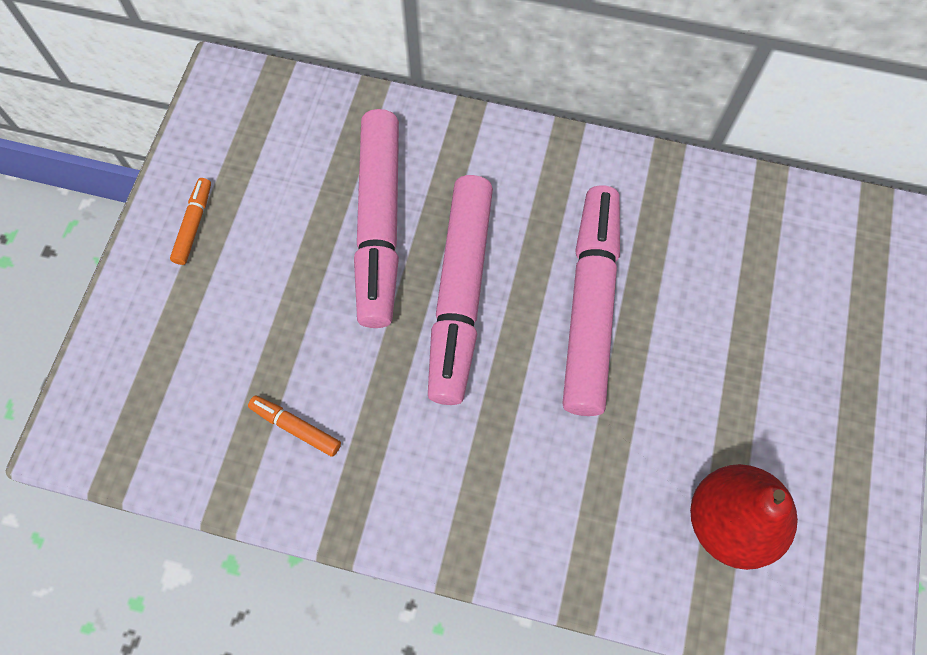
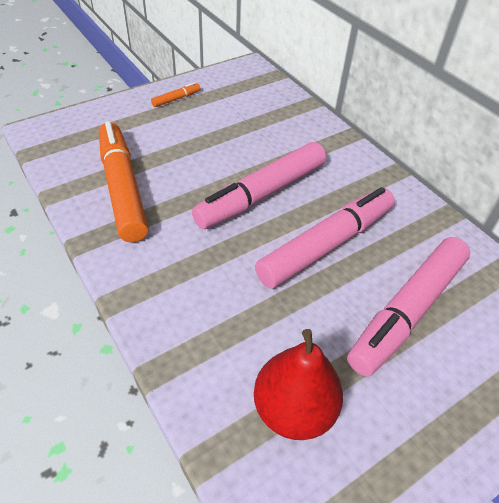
camera: 40 degrees right, 20 degrees down
(296, 427) = (123, 188): orange marker -> orange marker, size x2.44
(379, 225) = (255, 146): pink marker -> pink marker (407, 311)

